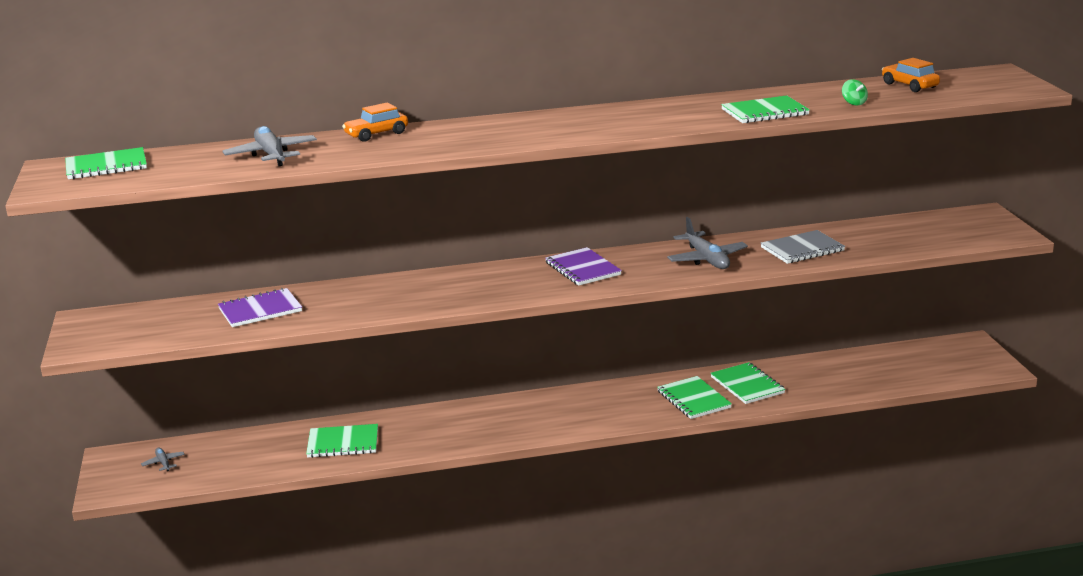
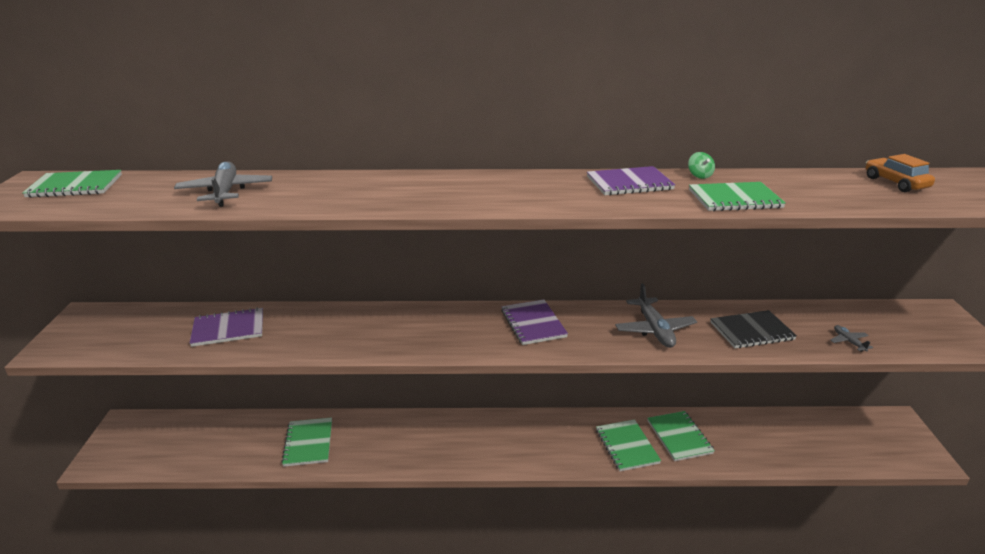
camera: 10 degrees right, 5 degrees up
(163, 463) = (157, 438): grey plane -> grey plane (848, 341)
(343, 443) = (308, 443): green notebook -> green notebook turned 75 degrees clockwise
(376, 134) = (339, 179): orange car -> none
(665, 109) = (629, 183): none -> purple notebook
(802, 249) = (752, 331): grey notebook -> black notebook
(854, 103) = (834, 198): green spinning top -> green spinning top (699, 175)

